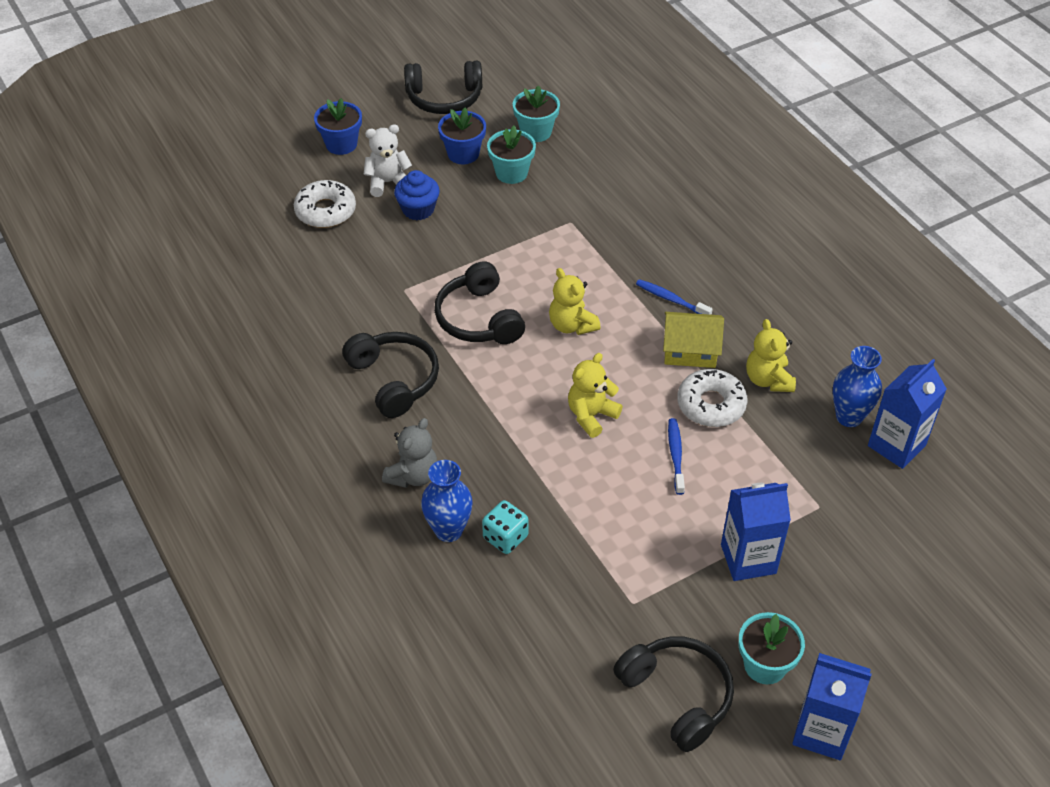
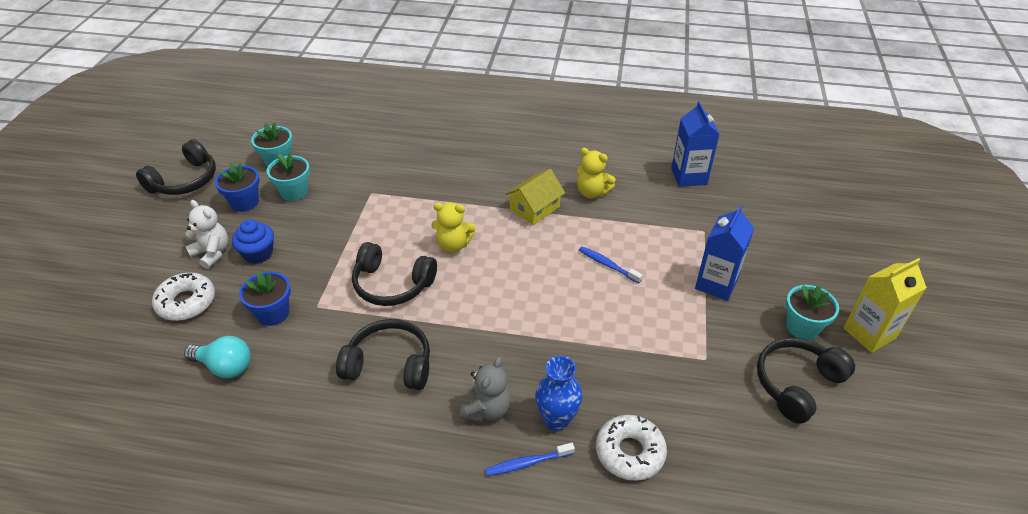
camera: 50 degrees left, 5 degrees down
(292, 284) = (225, 366): none -> turquoise light bulb
(341, 144) = (140, 254): blue flower pot -> blue flower pot (273, 313)
(388, 182) = (212, 253): white teddy bear -> white teddy bear turned 105 degrees clockwise
(413, 475) = (487, 409): grey teddy bear -> grey teddy bear turned 45 degrees clockwise
(505, 537) = (593, 391): turquoise dice -> none
(591, 415) = (536, 282): yellow teddy bear -> none
(671, 299) = (487, 191): blue toothbrush -> blue toothbrush (527, 463)
(677, 696) = (796, 384): black headphones -> black headphones turned 45 degrees counterclockwise
(711, 405) = (585, 226): white donut -> white donut (629, 452)
(821, 731) = (869, 333): blue carton -> yellow carton
(849, 417) = (651, 180): blue vase -> none

